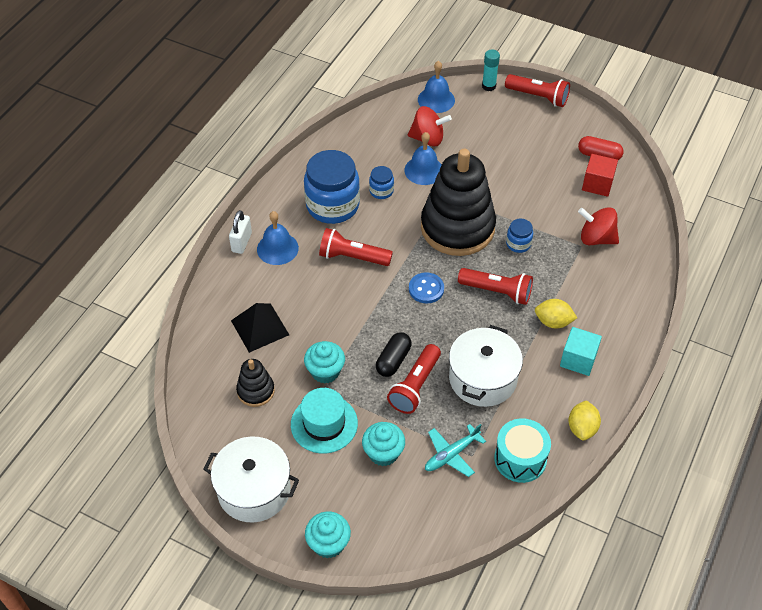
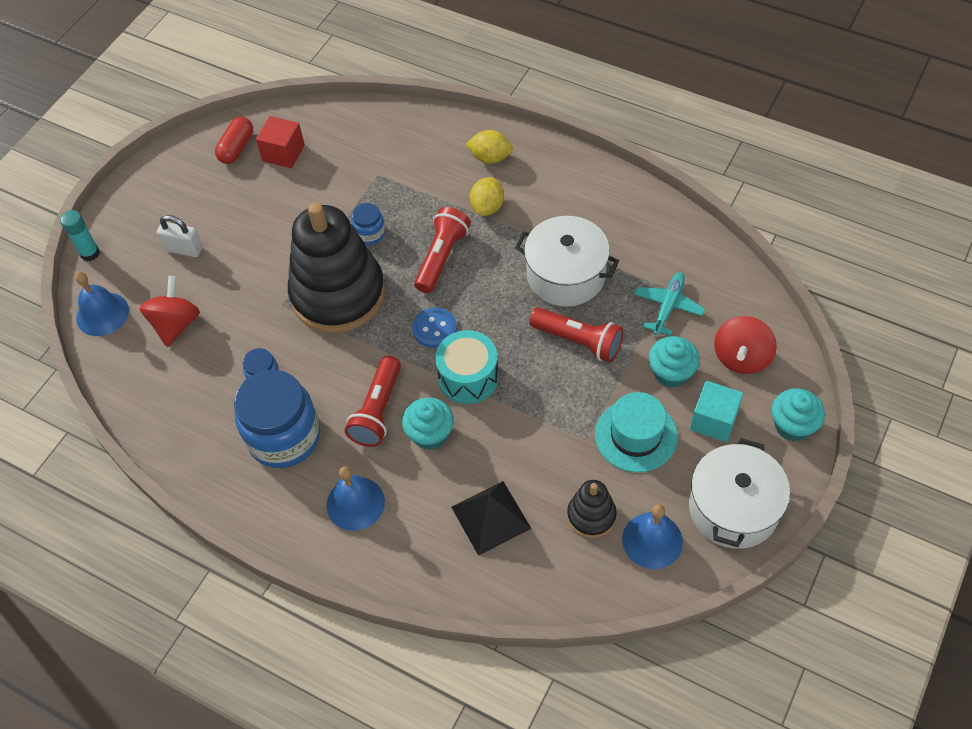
camera: 85 degrees left, 5 degrees up
(241, 242) = (340, 551): white padlock -> white padlock (184, 249)
(325, 371) = (559, 437): turquoise cupcake -> turquoise cupcake (430, 434)
(393, 360) = (542, 363): black capsule -> none
(424, 170) = (234, 329): blue bell -> blue bell (652, 540)
(452, 454) = (668, 307): turquoise plane -> turquoise plane turned 120 degrees counterclockwise
(520, 459) = (668, 245): turquoise drum -> turquoise drum (468, 377)
(538, 97) = (123, 201): red flashlight -> none
(578, 359) = (539, 188): turquoise cube -> turquoise cube (714, 420)
(582, 428) = (626, 191): yellow lemon -> yellow lemon (490, 157)
(596, 238) = (368, 160): red spinning top -> red spinning top (741, 357)

